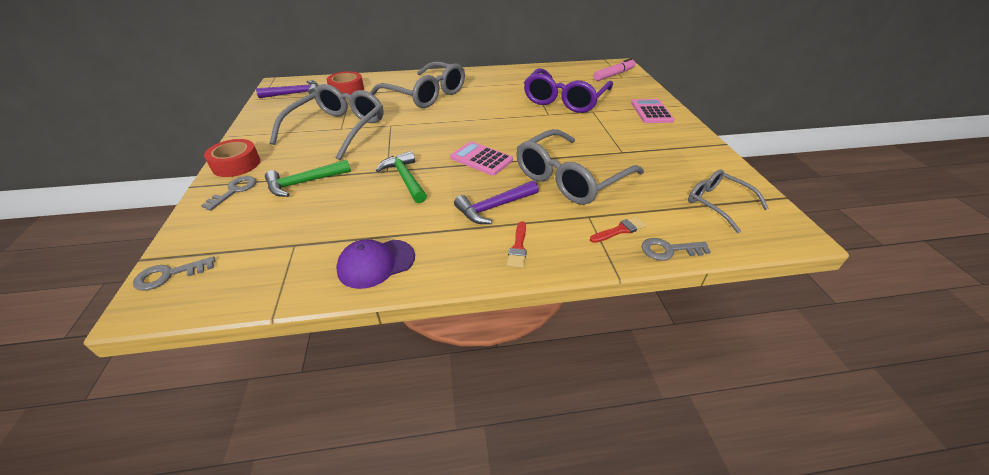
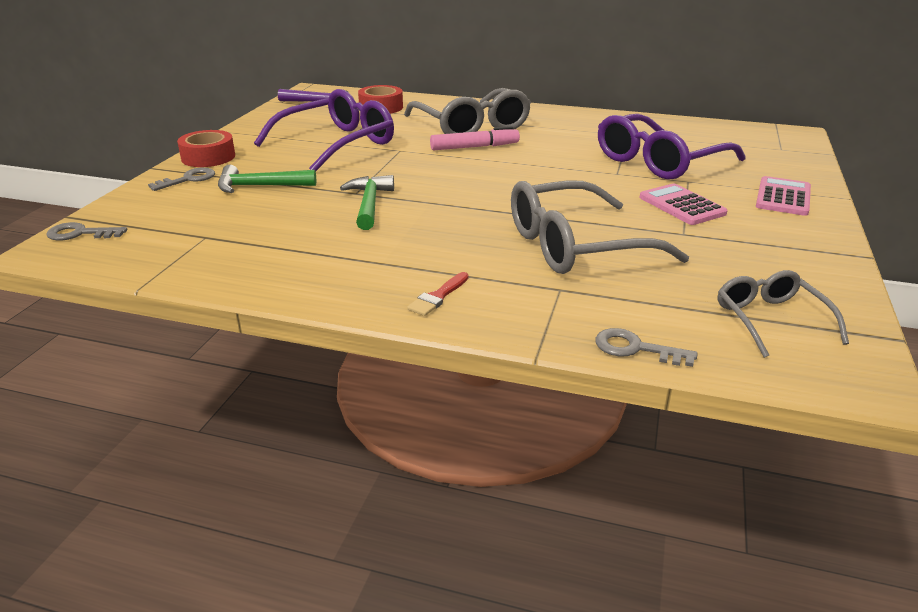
camera: 25 degrees right, 10 degrees down
(337, 129) = (336, 144): grey glasses -> purple glasses
(376, 263) = (269, 271): purple cap -> none
(481, 159) = (478, 203): pink calculator -> pink calculator (682, 205)
(494, 207) = (447, 253): purple hammer -> none
(613, 75) = (769, 144): pink marker -> pink marker (474, 147)
(620, 230) = (588, 312): red brush -> none

